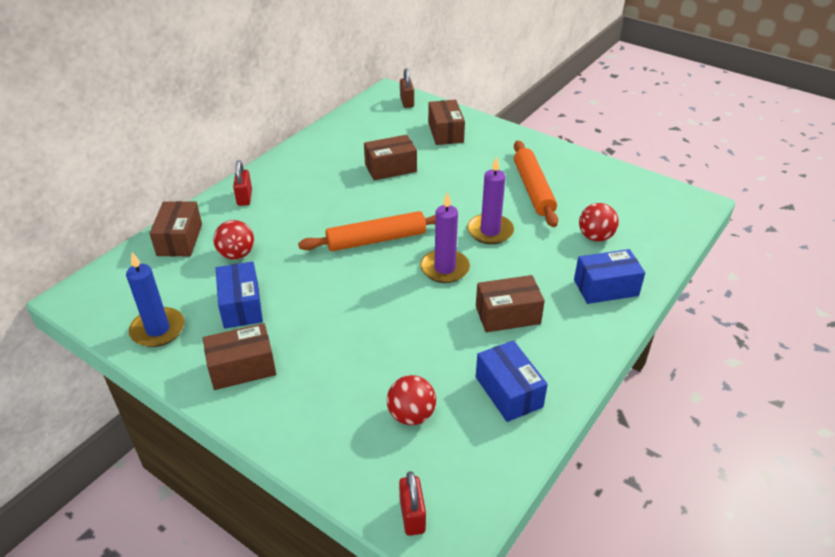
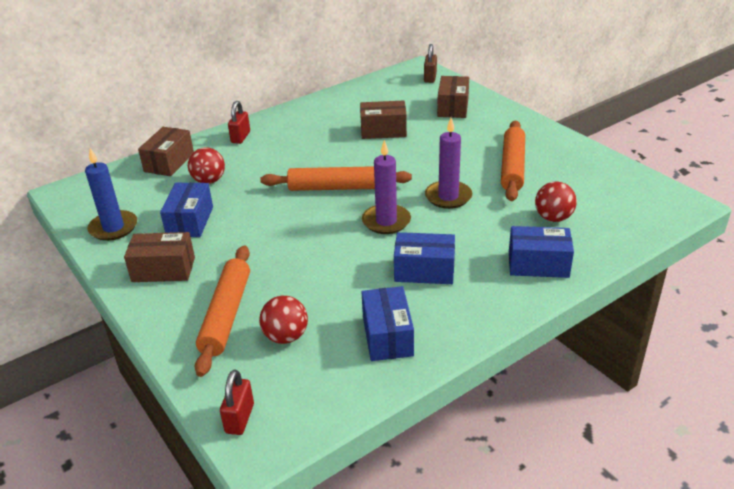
camera: 20 degrees right, 5 degrees down
(338, 405) = (226, 315): none -> orange rolling pin
(507, 315) = (424, 271): brown box -> blue box

